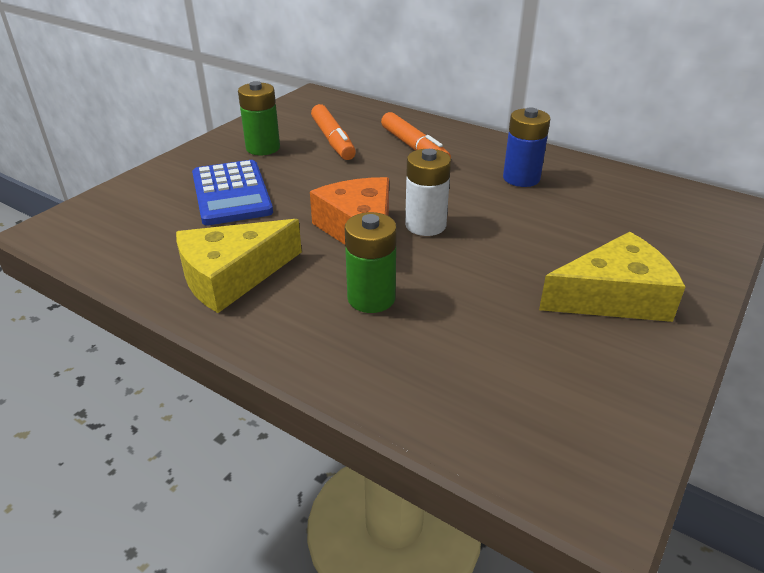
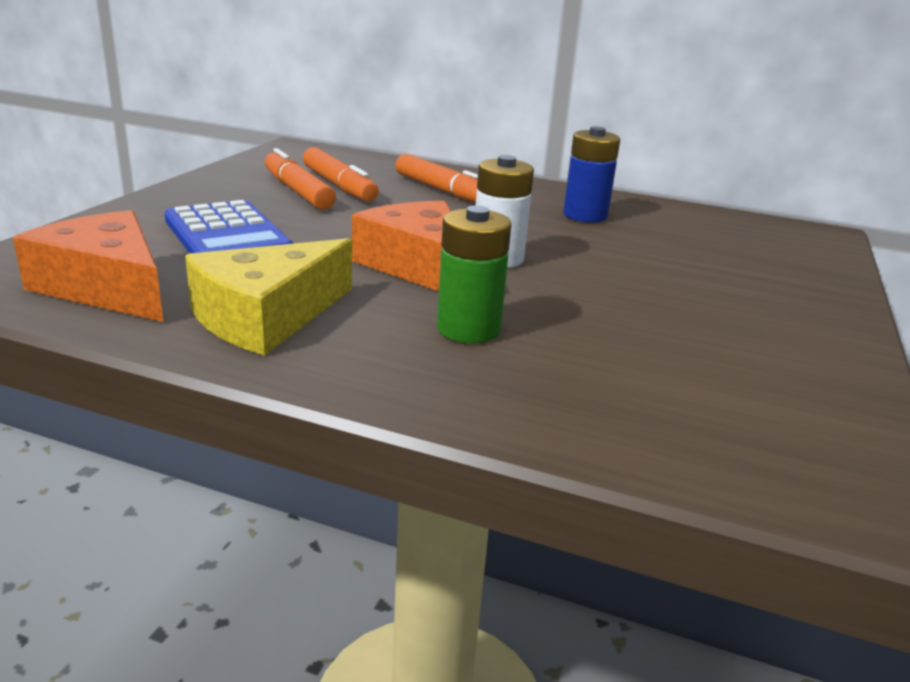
camera: 15 degrees left, 10 degrees down
(135, 241) = (107, 287): none -> orange cheese
(263, 148) = (250, 193): green battery -> none
(299, 146) = (298, 191): none -> orange marker
(614, 297) = (754, 313): yellow cheese -> none

